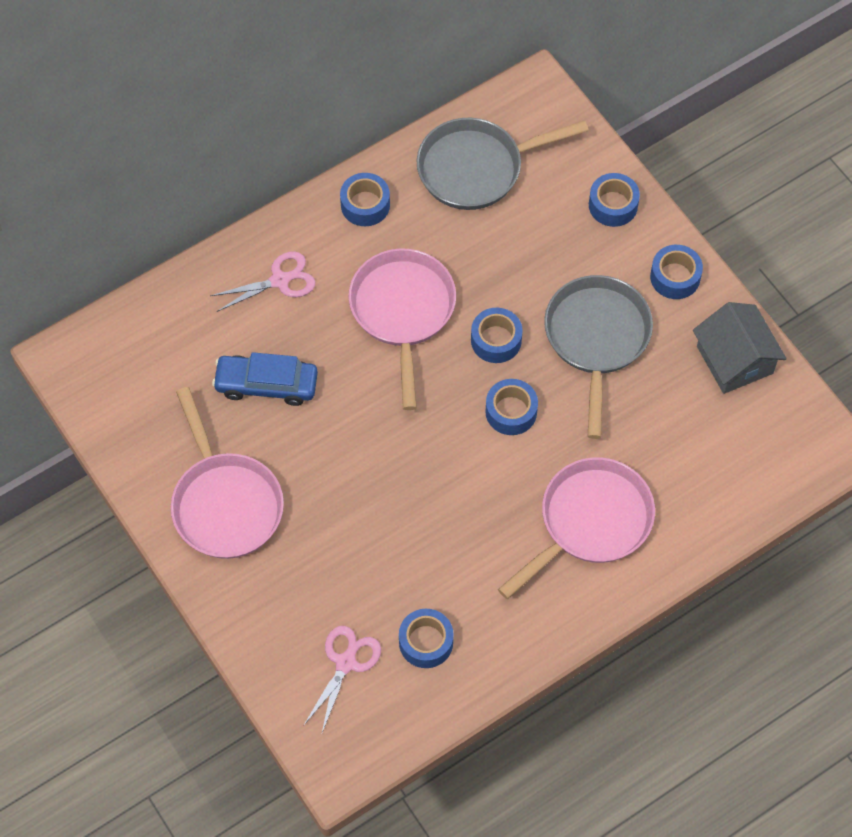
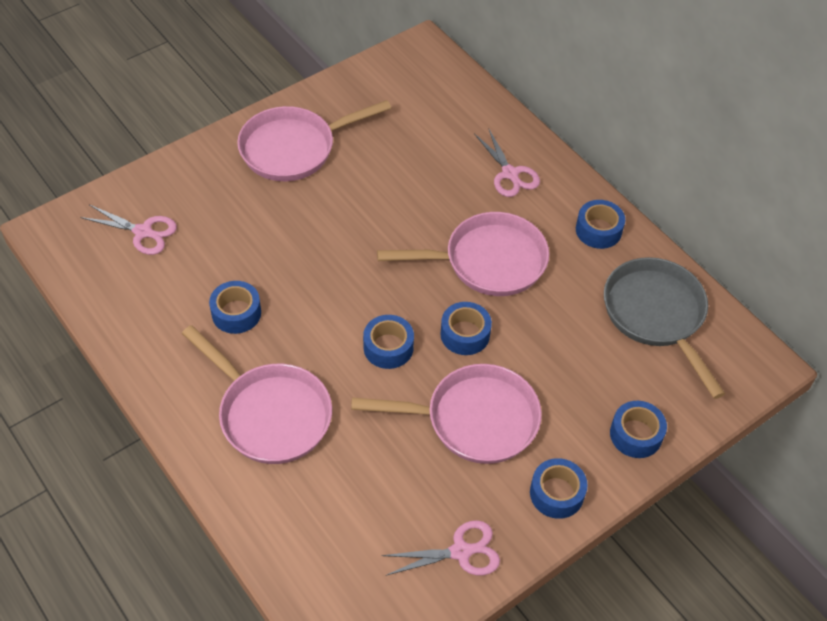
camera: 85 degrees right, 10 degrees down
(266, 384) = (406, 169): blue car -> none
(426, 642) = (157, 287): blue tape -> blue tape (236, 313)
(596, 339) = (474, 419): grey pan -> pink pan
(734, 360) = (461, 552): grey house -> pink scissors

